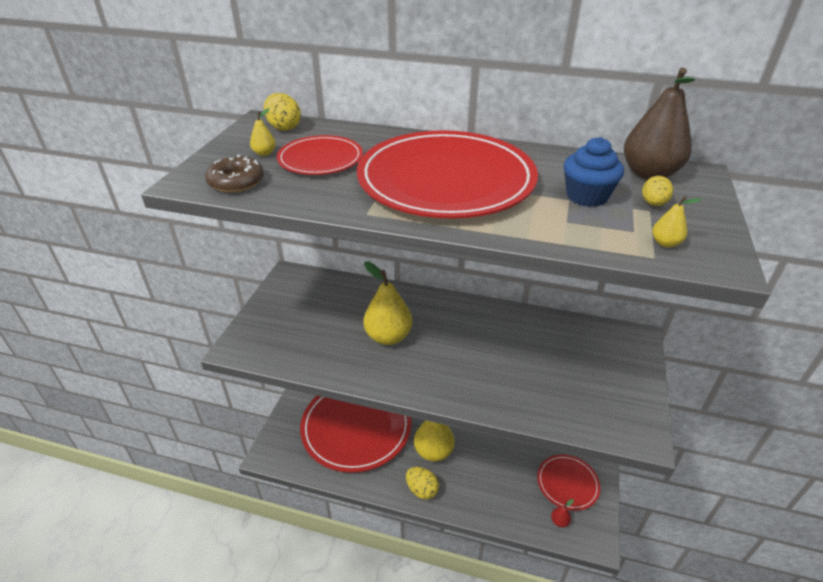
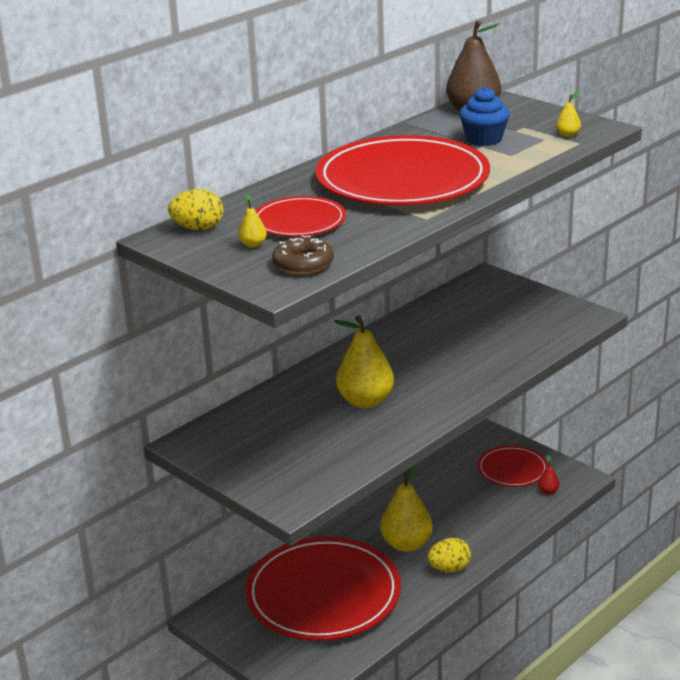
camera: 60 degrees left, 10 degrees down
(653, 204) = (516, 123): yellow egg -> none

